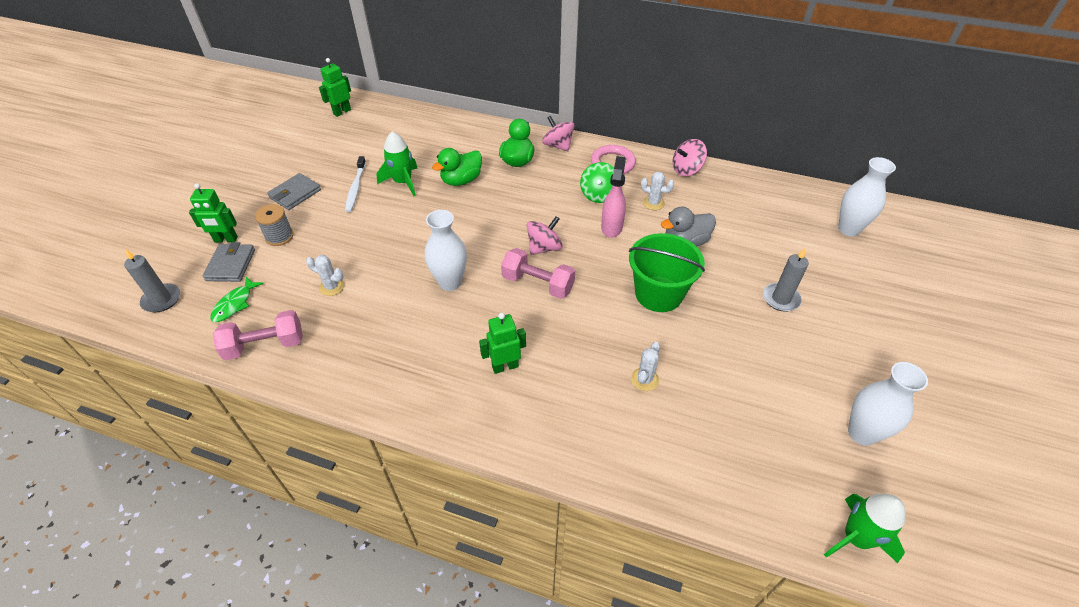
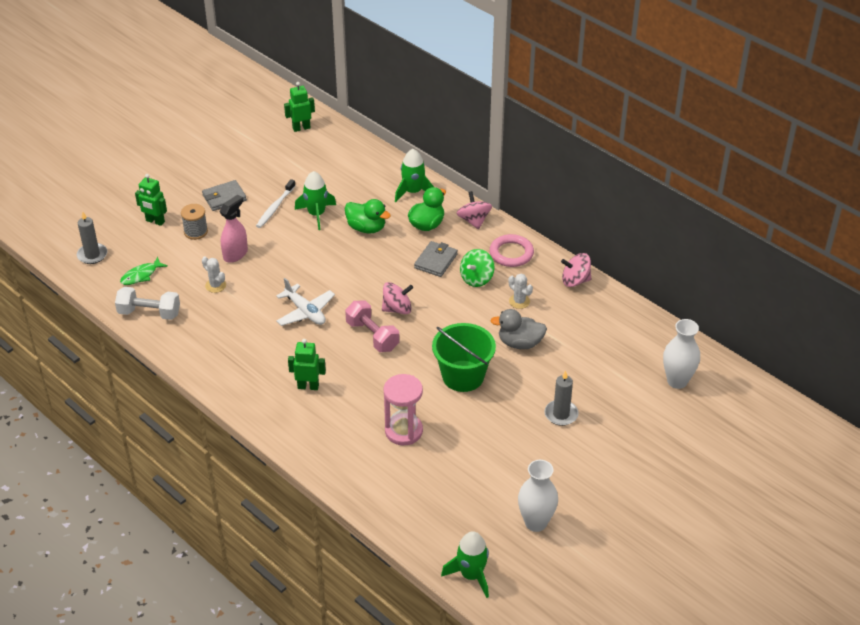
camera: 25 degrees right, 5 degrees down
(231, 265) = (150, 244): grey wallet -> grey wallet (436, 261)
(265, 345) = (149, 313): pink dumbbell -> white dumbbell
(450, 282) = (305, 312): white vase -> white plane
(461, 180) = (366, 228): green duck -> green duck turned 135 degrees counterclockwise
(484, 137) = (413, 192): none -> green rocket
(611, 227) = (466, 310): pink spray bottle -> pink spray bottle (235, 254)
(644, 379) = (403, 431): white cactus -> pink hourglass

